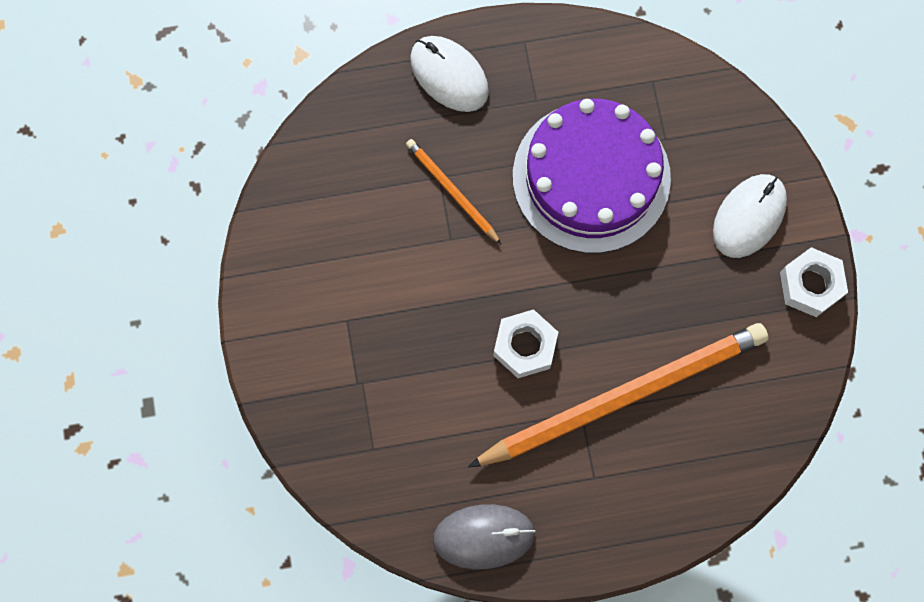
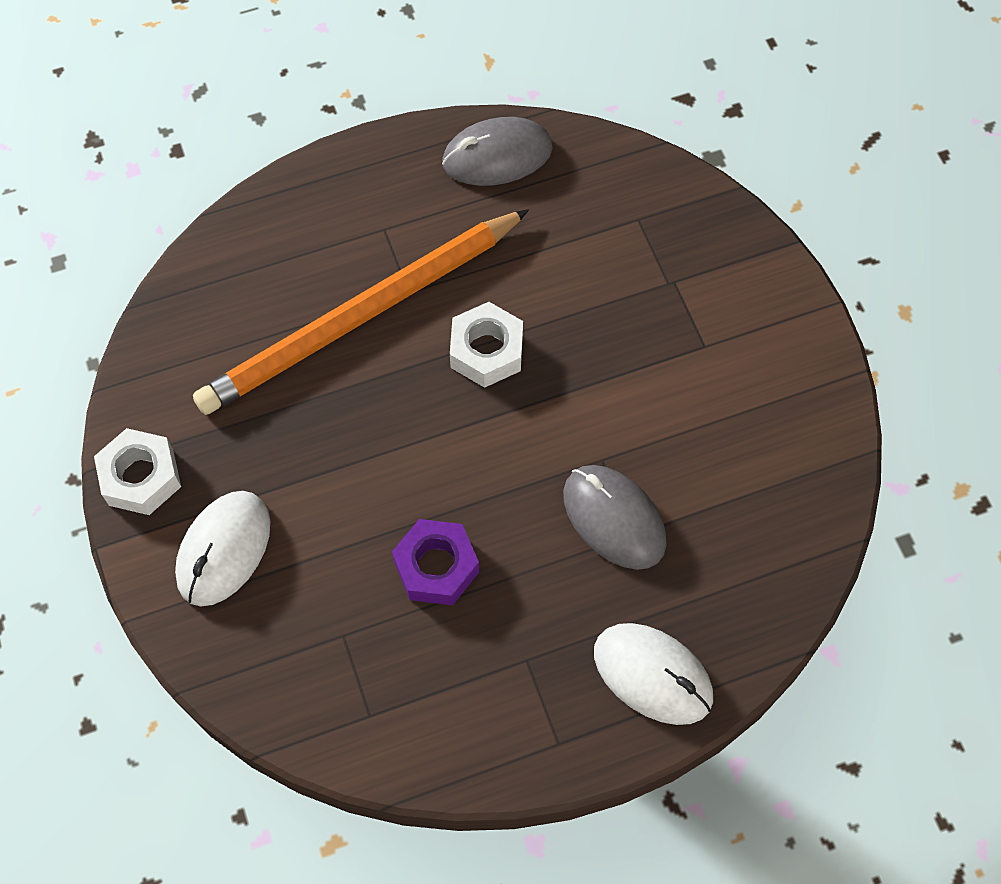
camera: 170 degrees right, 10 degrees down
(452, 191) = (614, 518): orange pencil -> grey mouse
(591, 177) = (436, 567): purple cake -> purple nut

